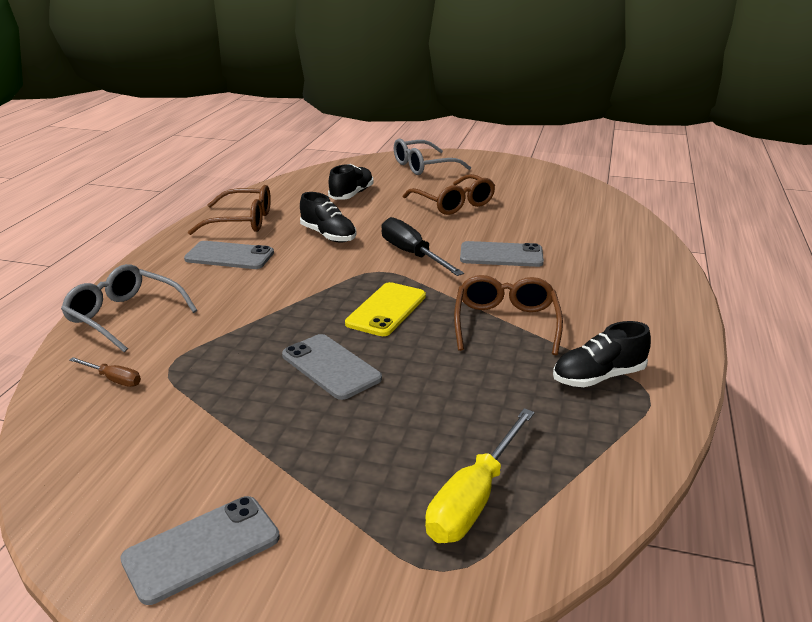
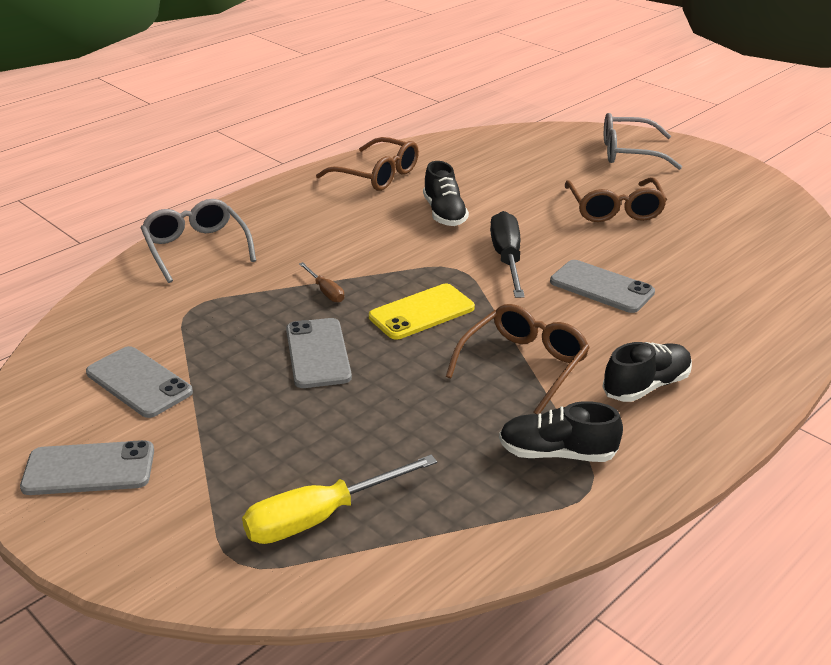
camera: 30 degrees right, 5 degrees up
(113, 379) = (142, 305): brown screwdriver -> brown screwdriver (325, 291)
(229, 256) = (332, 211): grey phone -> grey phone (138, 382)
(351, 194) = (514, 170): black shoe -> black shoe (646, 386)

